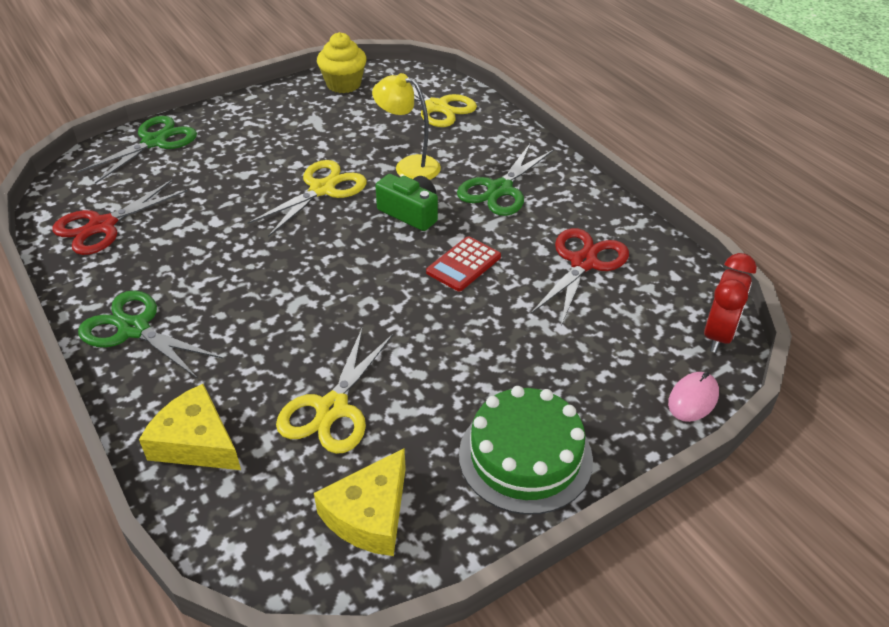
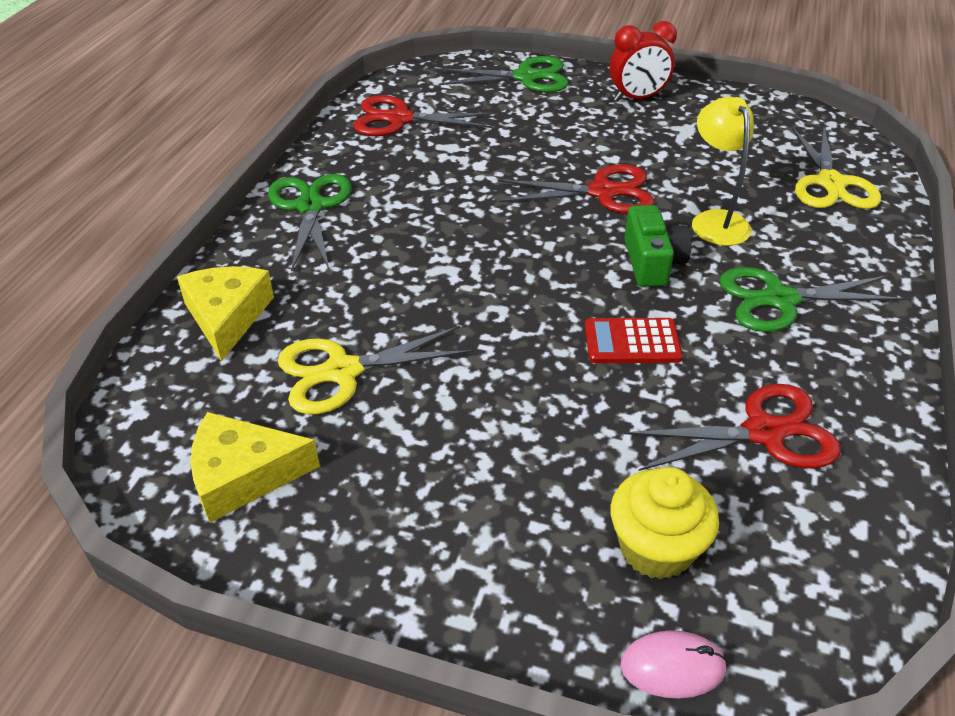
camera: 50 degrees right, 0 degrees up
(322, 189) = (603, 192): yellow scissors -> red scissors
(344, 84) = (762, 113): yellow cupcake -> yellow cupcake (656, 548)
(525, 456) = (422, 552): green cake -> none
(718, 335) = (816, 635): red clock -> red clock (637, 98)

